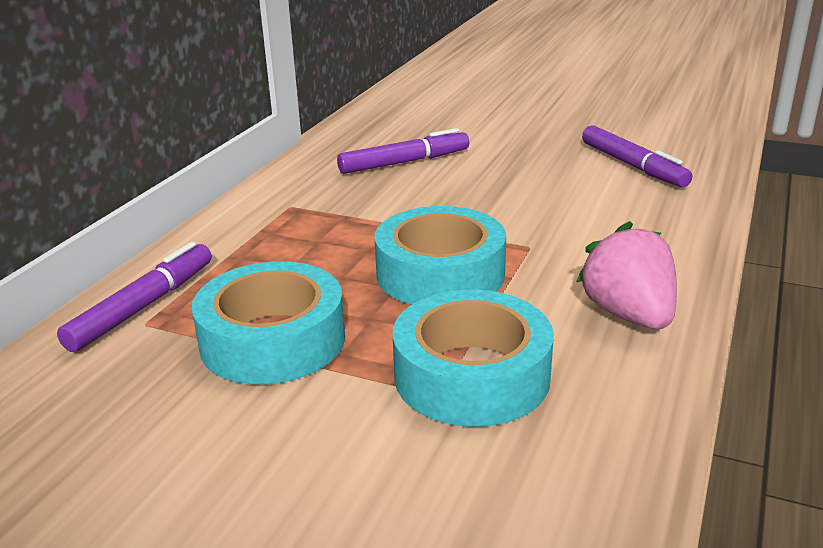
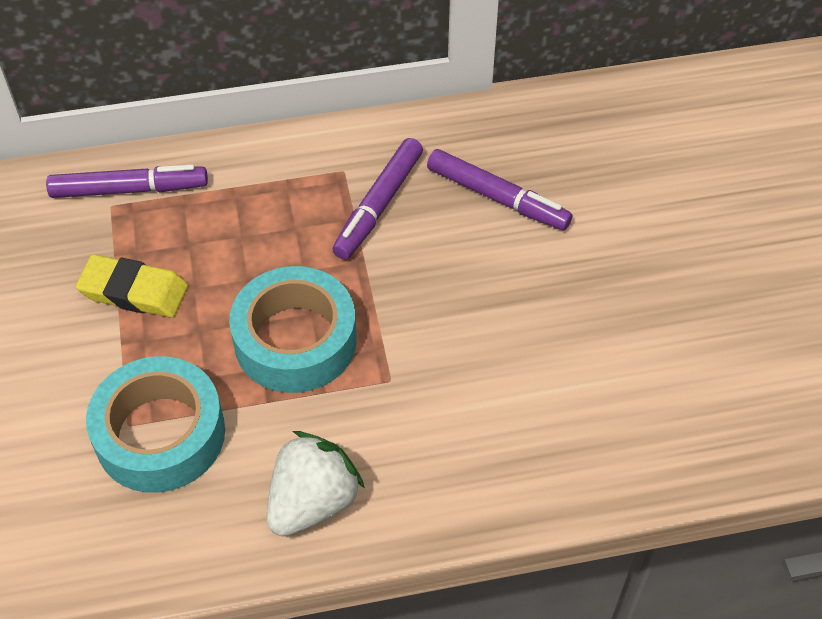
camera: 55 degrees right, 25 degrees up
(273, 340) = (134, 291): turquoise tape -> yellow eraser
(628, 315) = (313, 502): pink strawberry -> white strawberry
(633, 166) = (643, 390): purple marker -> purple marker (379, 205)

